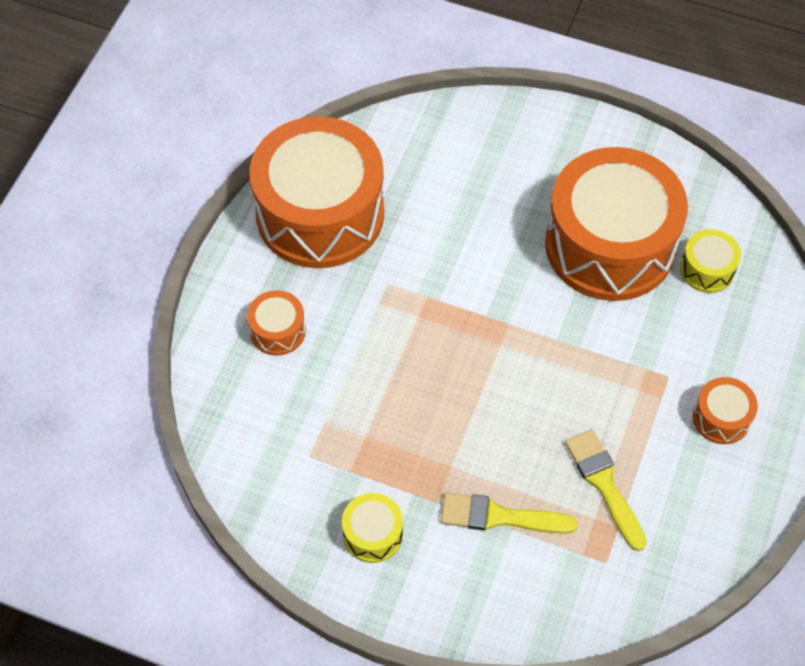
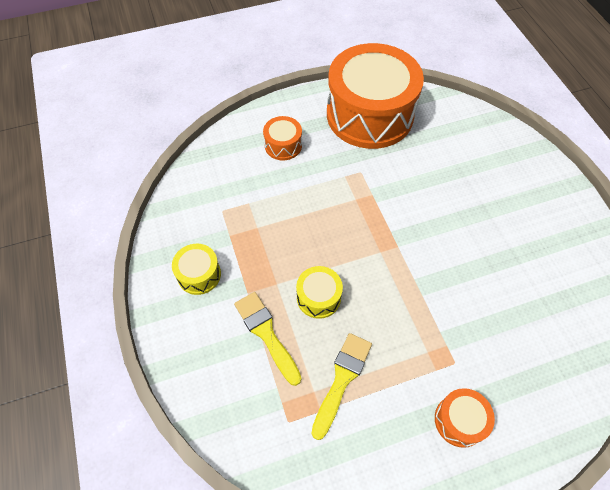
camera: 50 degrees right, 0 degrees up
(609, 245) = (507, 261): orange drum -> none
(707, 269) = (555, 330): yellow drum -> yellow drum (318, 297)

